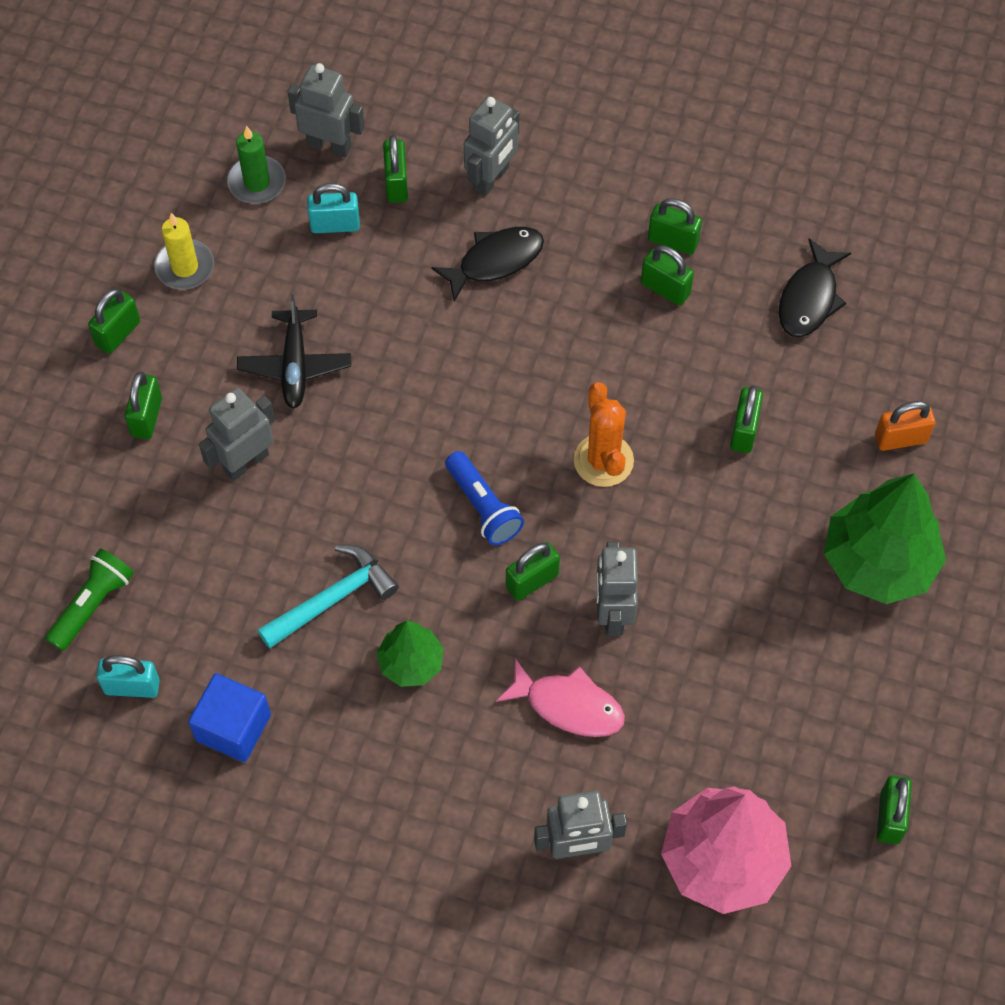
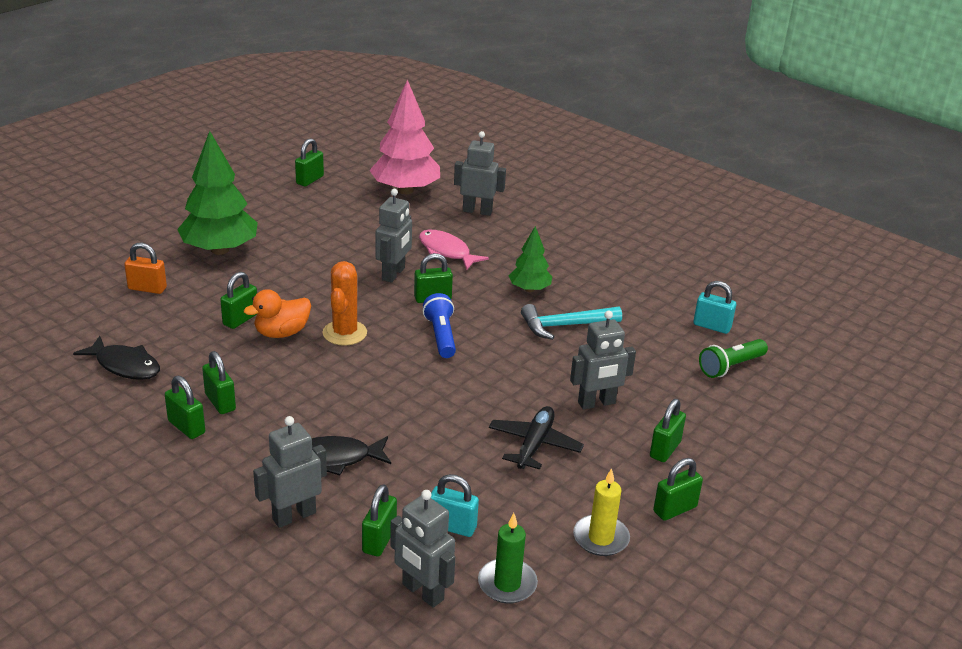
camera: 160 degrees left, 30 degrees down
(233, 727) = (651, 295): blue cube -> none
(678, 428) = (281, 333): none -> orange duck
(809, 298) = (125, 366): black fish -> black fish turned 75 degrees clockwise

